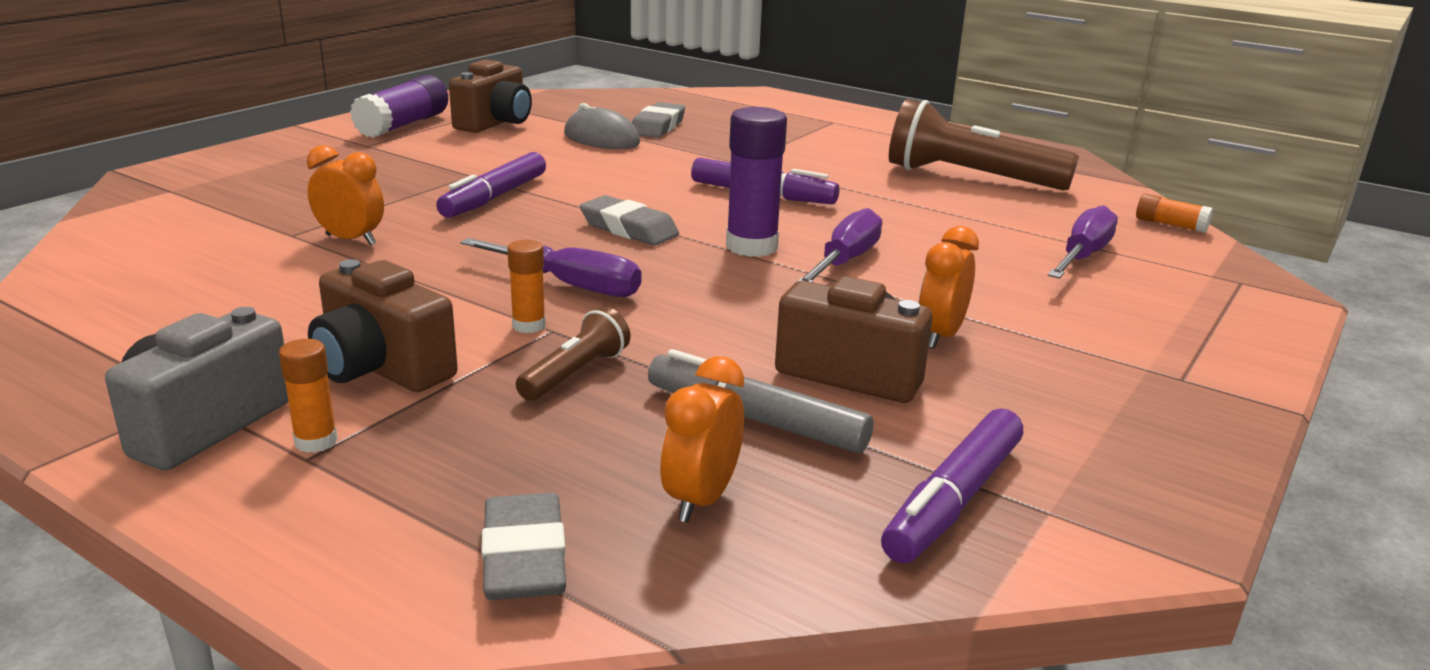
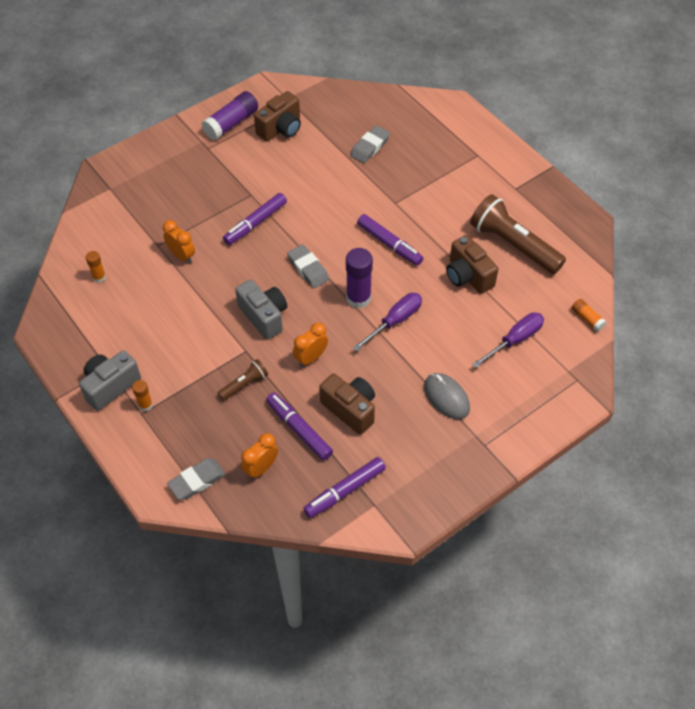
camera: 20 degrees right, 30 degrees up
(381, 369) = (175, 364): brown camera -> brown camera (468, 276)
(524, 557) = (197, 481): grey eraser -> grey eraser turned 45 degrees clockwise
(529, 325) = (237, 345): orange glue stick -> orange glue stick (99, 277)
(570, 285) = (264, 316): purple screwdriver -> grey camera
(601, 139) = (332, 160): grey mouse -> grey mouse (446, 397)
(756, 420) = (299, 430): grey marker -> purple marker
(940, 336) = (402, 392): orange clock -> orange clock (311, 358)

